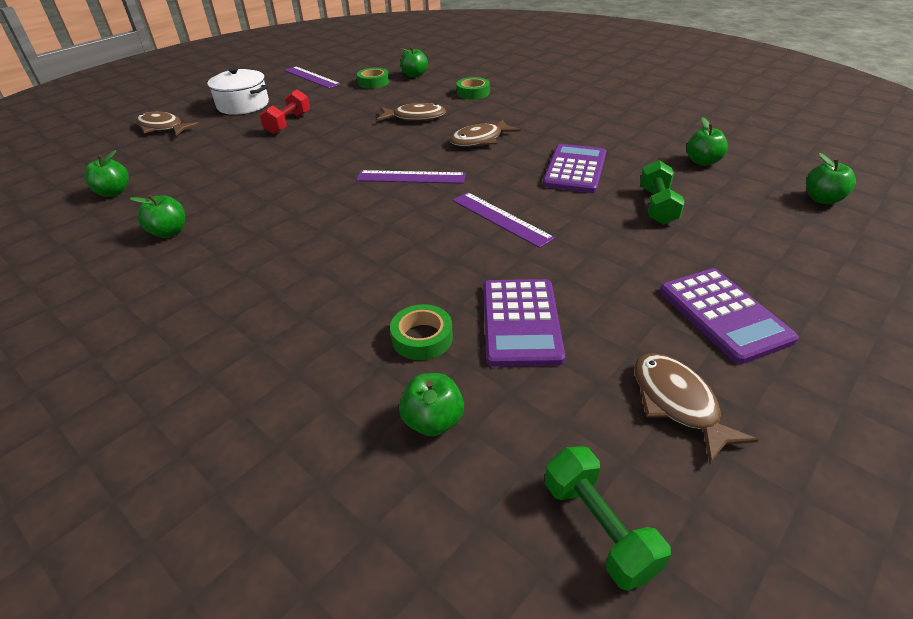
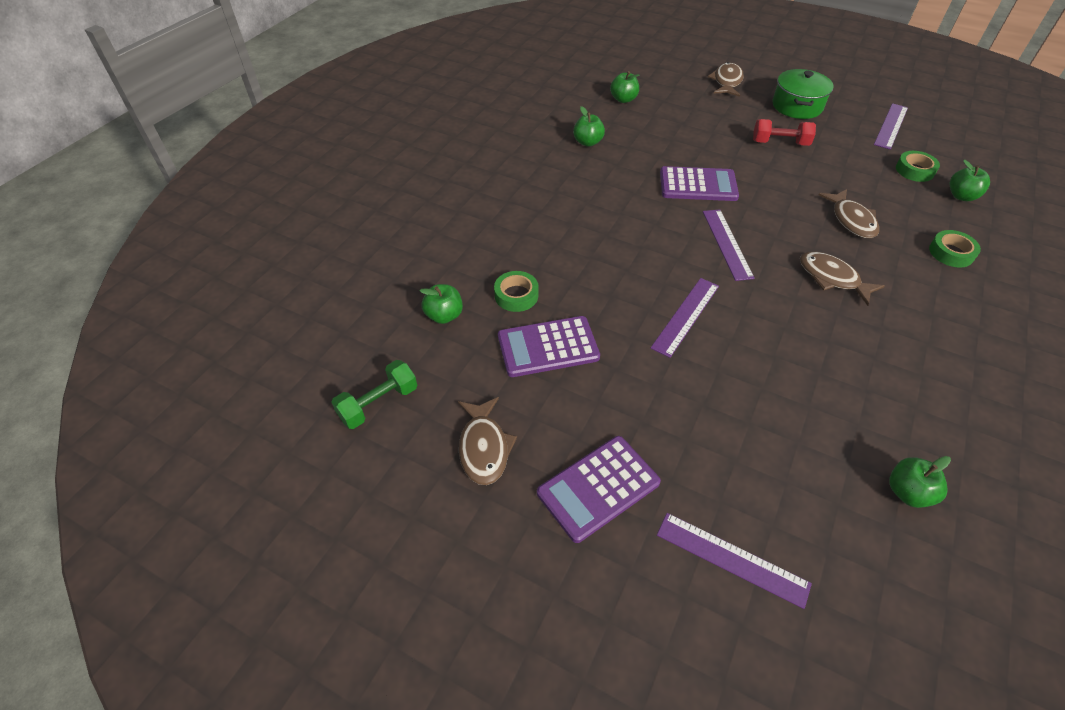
camera: 75 degrees right, 10 degrees up
(243, 105) = (797, 106): white pot -> green pot
(574, 169) = (812, 363): purple calculator -> purple calculator (698, 185)
(657, 206) = (769, 440): green dumbbell -> none
(677, 403) = (484, 447): brown fish -> brown fish turned 120 degrees clockwise
(784, 249) = (732, 558): none -> purple ruler
(822, 199) = (878, 628): green apple -> none

